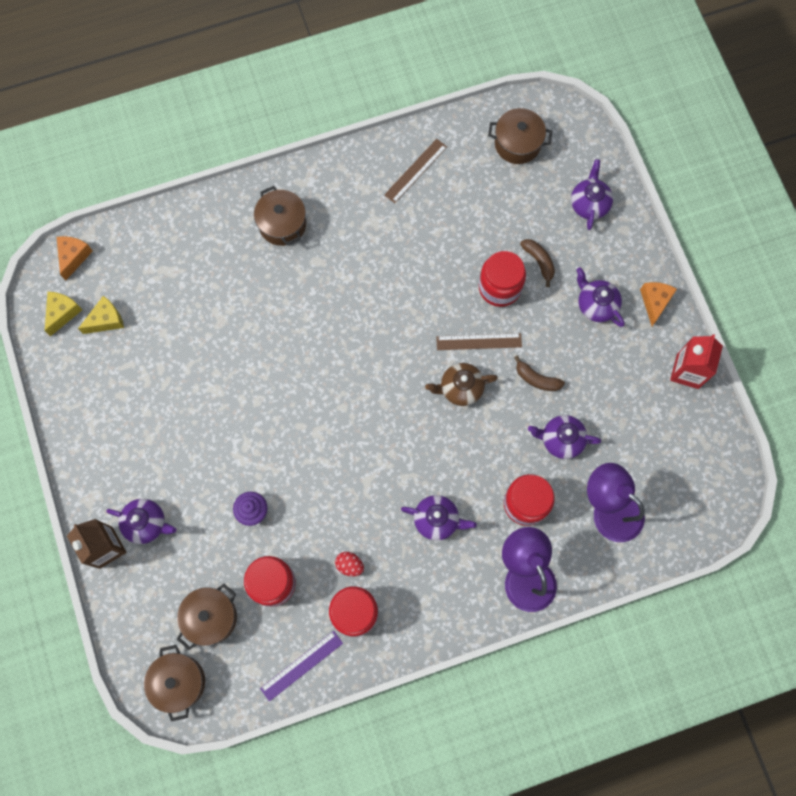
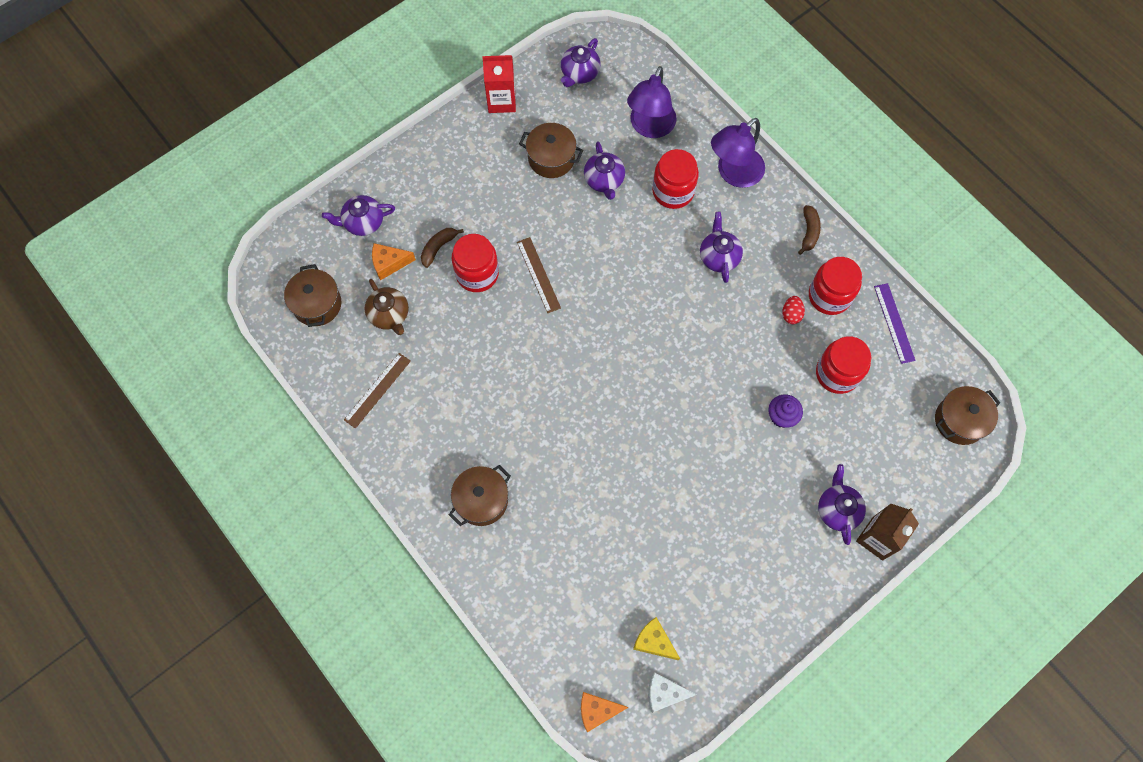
camera: 110 degrees left, 5 degrees down
(62, 313) = (664, 693): yellow cheese -> white cheese
(211, 617) = (892, 415): brown pot -> brown pot (551, 158)
(302, 666) = (894, 323): purple ruler -> purple ruler turned 45 degrees clockwise
(415, 170) = (377, 390): brown ruler -> brown ruler turned 75 degrees counterclockwise
(460, 388) = (590, 276): brown teapot -> brown teapot (389, 315)
(536, 379) = (555, 216): brown banana -> brown banana (809, 232)
(596, 305) = (465, 188): purple teapot -> purple teapot (579, 73)
(654, 302) = (445, 142): orange cheese -> orange cheese (389, 264)

